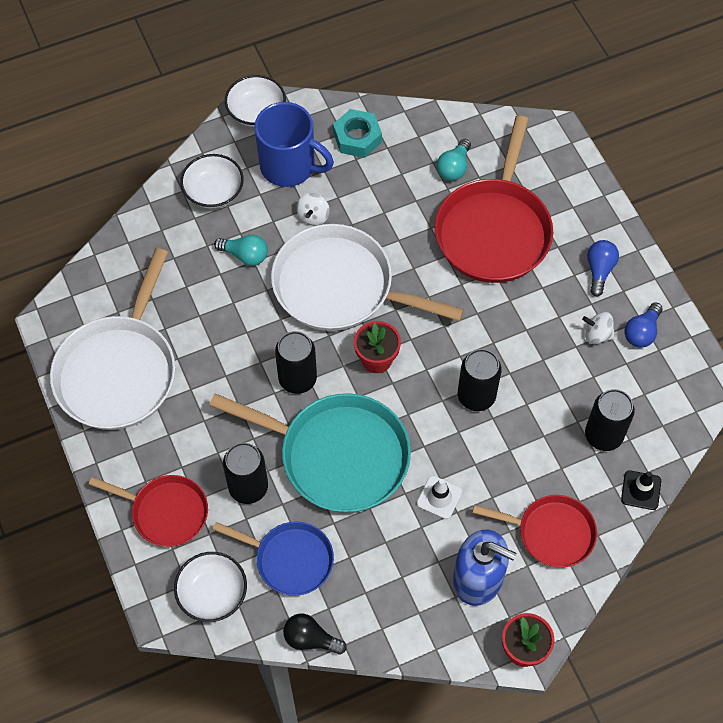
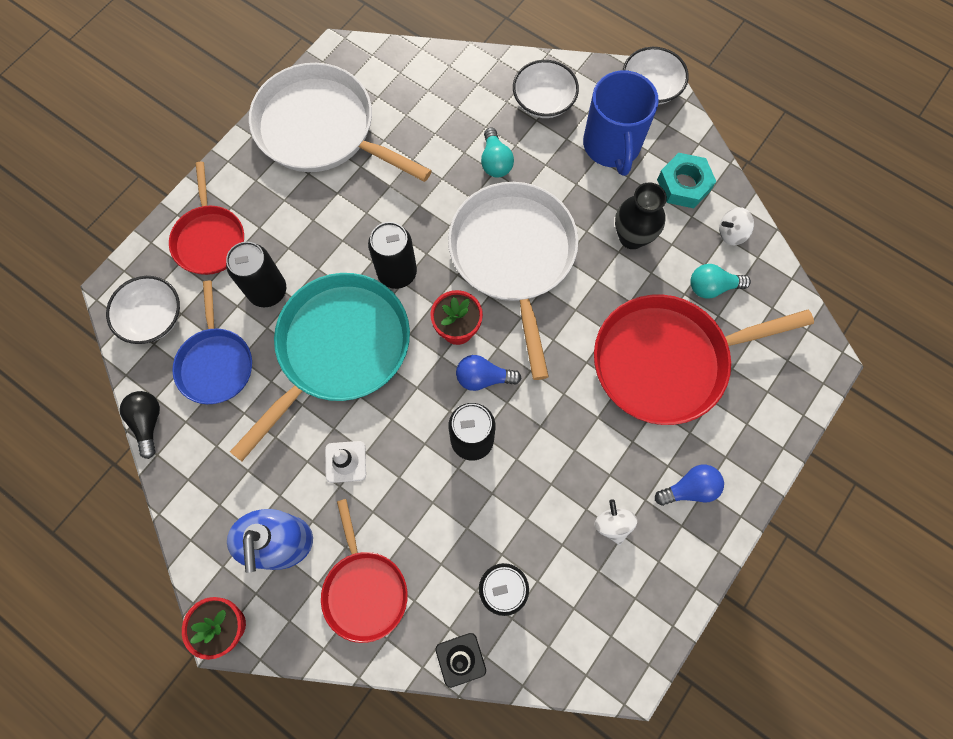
camera: 60 degrees right, 10 degrees up
(118, 371) = (321, 129): white pan -> white pan turned 45 degrees clockwise
(313, 216) = (573, 194): white spinning top -> white spinning top (731, 233)
(338, 456) = (339, 348): turquoise pan -> turquoise pan turned 135 degrees counterclockwise
(378, 197) = (632, 237): none -> black vase
(641, 332) = (644, 569): blue light bulb -> blue light bulb (483, 378)

